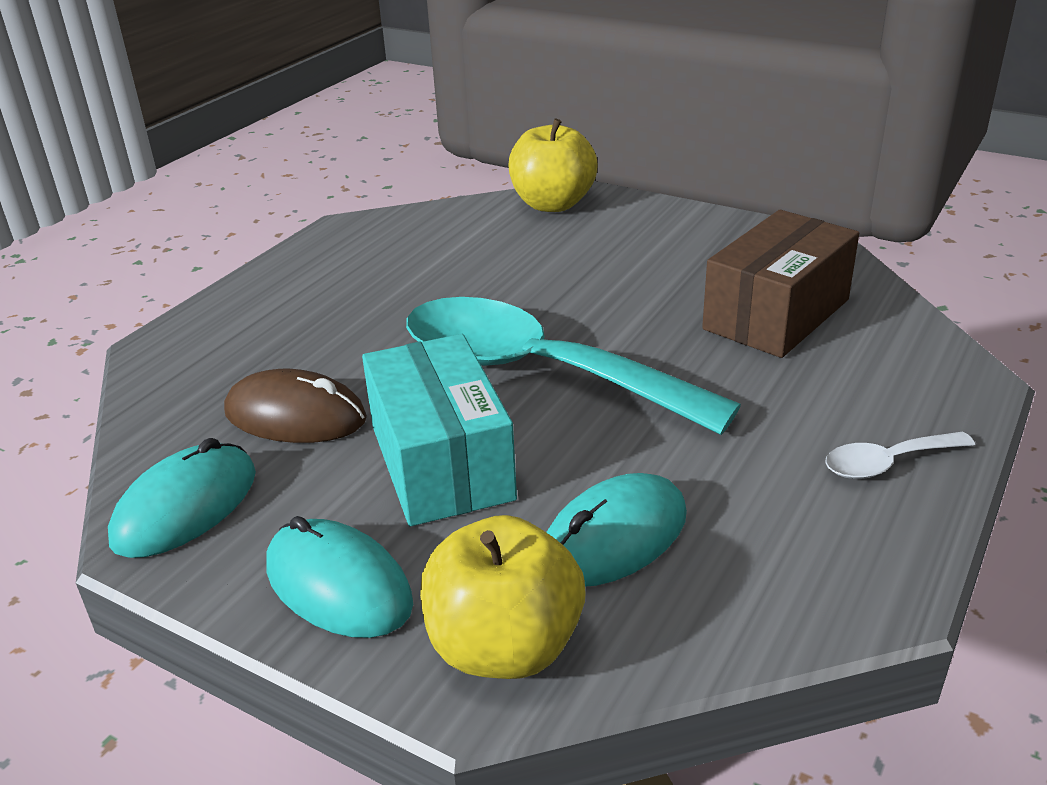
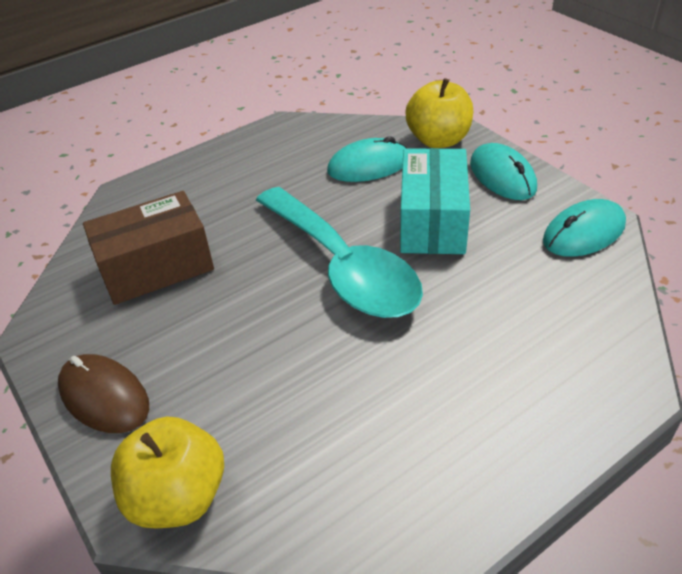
camera: 155 degrees left, 10 degrees up
(295, 416) = (515, 278): brown mouse -> brown mouse (104, 396)
(886, 463) = (219, 165): white spoon -> none

